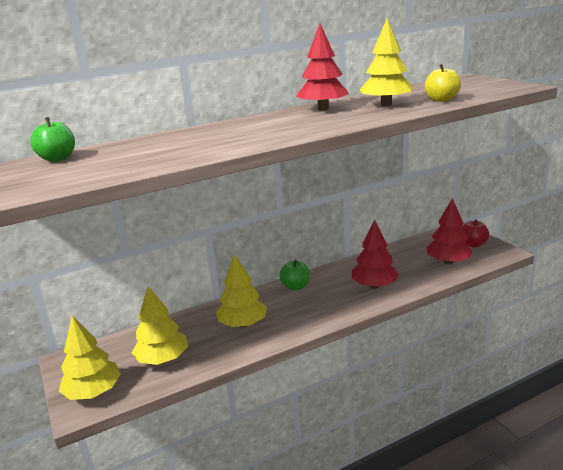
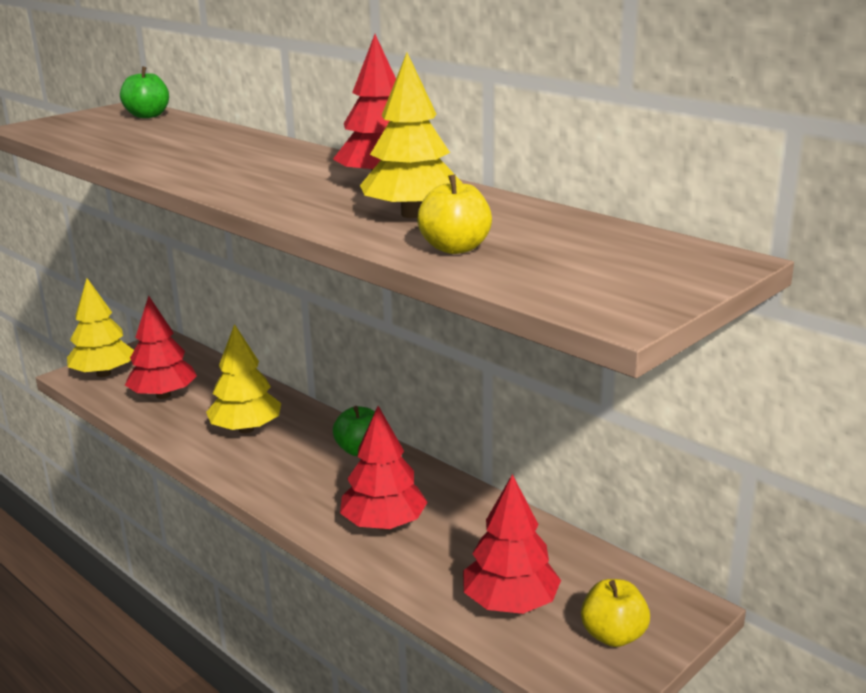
camera: 70 degrees right, 0 degrees up
(162, 359) = (163, 395): yellow tree -> red tree
(473, 244) = (613, 635): red apple -> yellow apple

